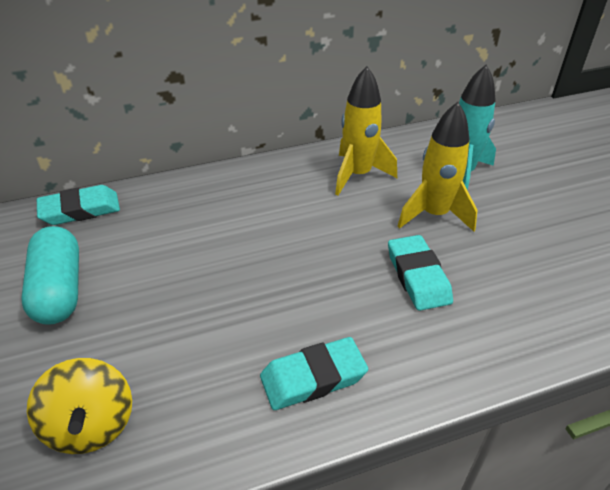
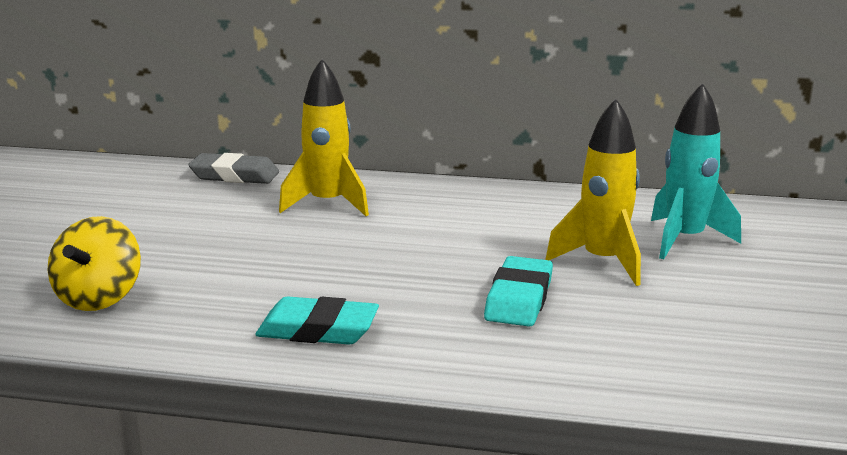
camera: 30 degrees right, 20 degrees down
(59, 289) = (162, 218): turquoise capsule -> none
(80, 210) = (234, 175): turquoise eraser -> grey eraser
(357, 175) = (549, 214): yellow rocket -> yellow rocket (328, 204)

